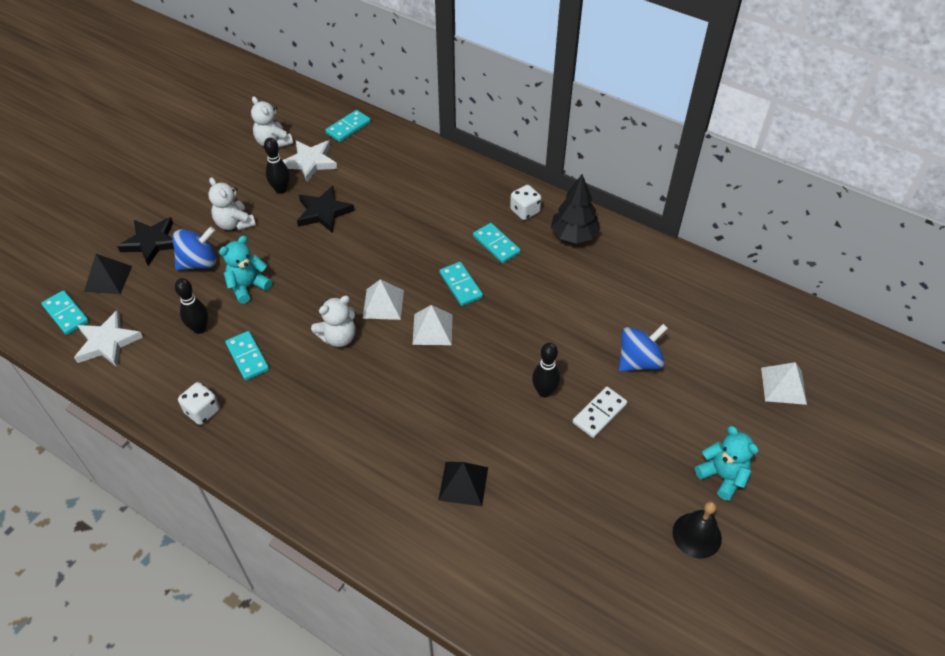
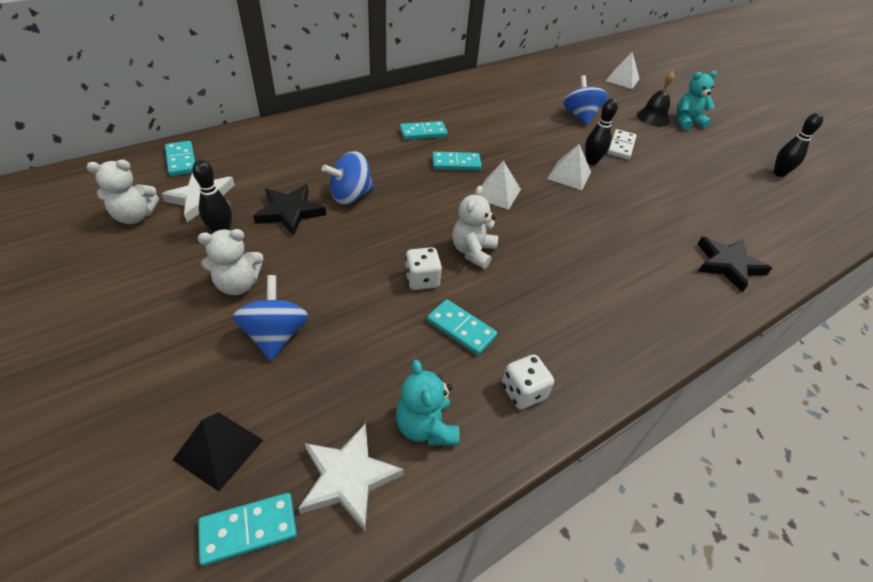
camera: 70 degrees left, 5 degrees down
(151, 242) = (192, 377): black star -> black star (728, 265)
(199, 328) = (390, 362): black bowling pin -> black bowling pin (779, 173)
(247, 357) = (461, 329): turquoise domino -> turquoise domino turned 45 degrees clockwise
(248, 286) = (353, 300): turquoise teddy bear -> turquoise teddy bear (426, 426)
(338, 337) = (473, 252): white teddy bear -> white teddy bear turned 150 degrees counterclockwise
(365, 236) = (350, 196): none -> blue spinning top
(383, 304) = (448, 211): white pyramid -> white pyramid (569, 175)
(463, 483) = (670, 228): black pyramid -> none
(525, 211) = (397, 109): white dice -> white dice (422, 280)
(574, 235) = (442, 99): black tree -> none
(599, 413) = (621, 146): white domino -> white domino turned 45 degrees clockwise
(697, 535) = (731, 146): black bell -> black bell (653, 117)

